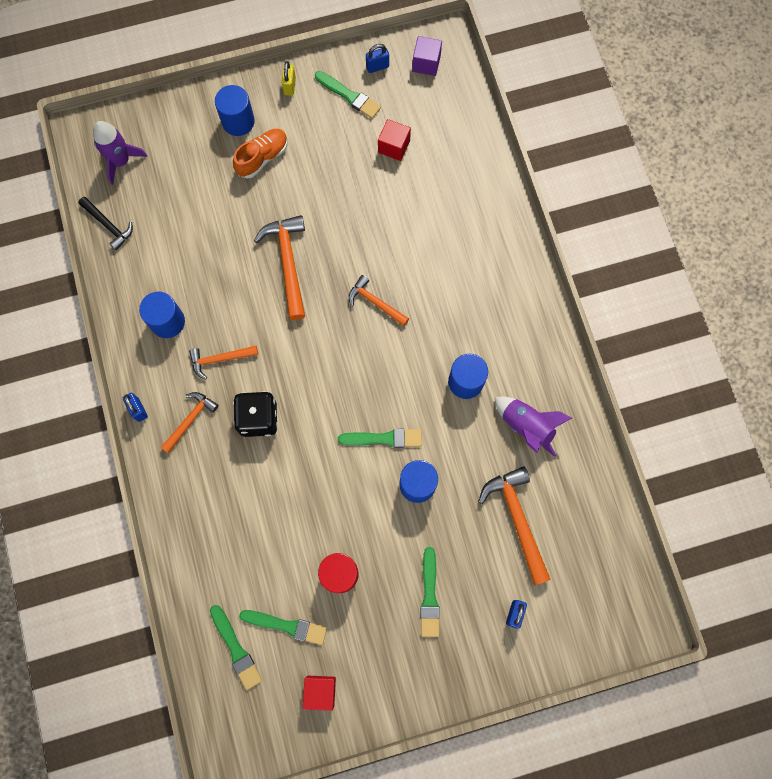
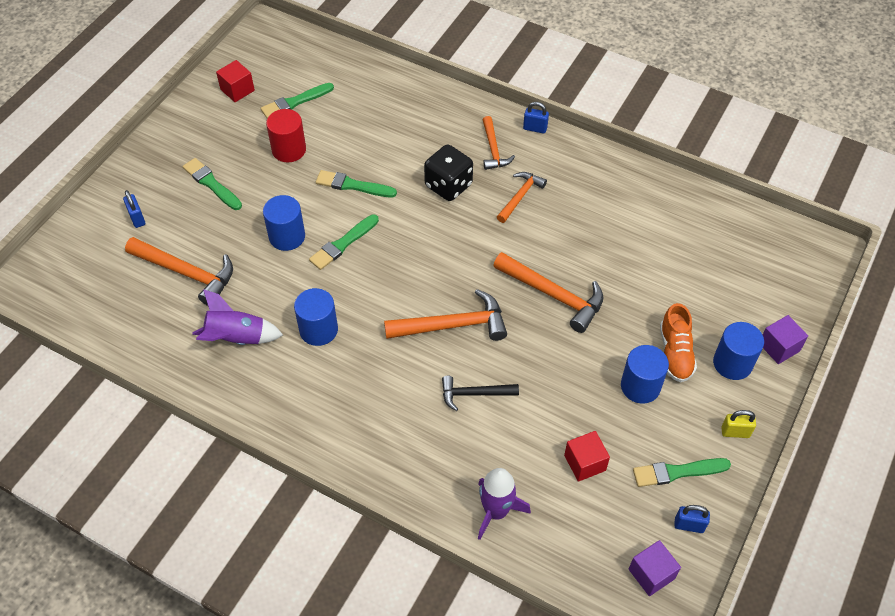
camera: 135 degrees right, 20 degrees down
(108, 225) = (712, 209): black hammer -> black hammer (474, 394)
(121, 161) = (769, 255): purple rocket -> purple rocket (496, 511)
(167, 322) = (586, 188): blue cylinder -> blue cylinder (640, 386)
(198, 105) = (779, 347): none -> purple cube
(236, 649) = (315, 70): green brush -> green brush (353, 185)
(289, 86) = (735, 432): yellow padlock -> yellow padlock turned 45 degrees counterclockwise
(375, 302) = (453, 325): orange hammer -> orange hammer, size x1.62
(377, 67) = (689, 525): blue padlock -> blue padlock turned 75 degrees clockwise

